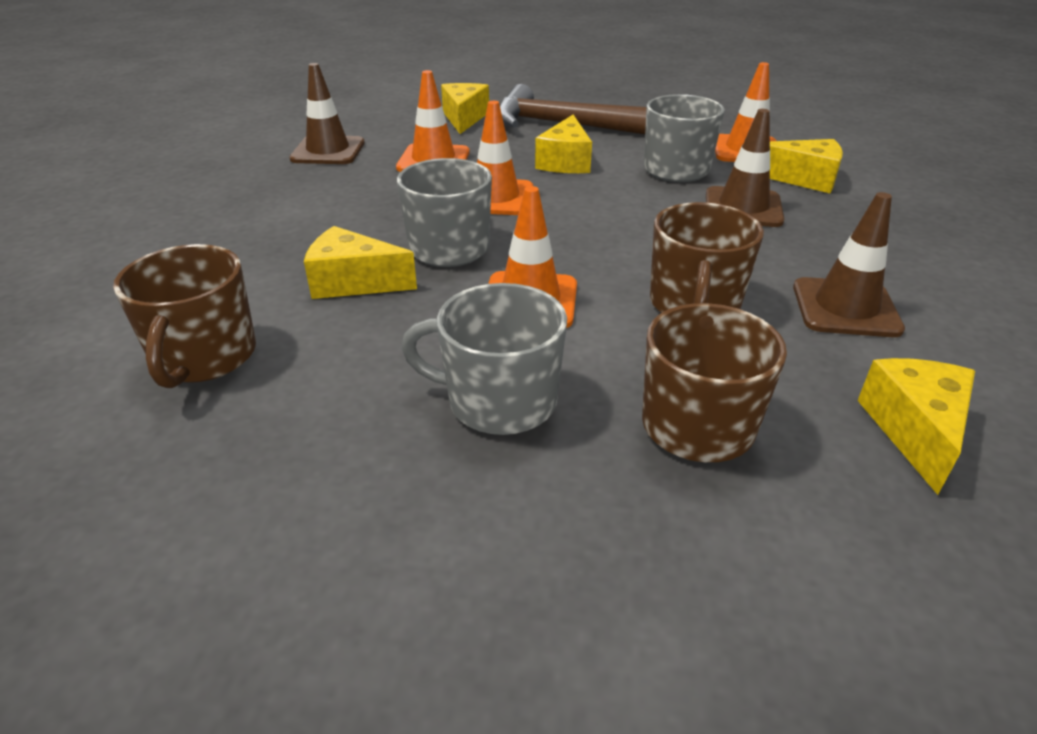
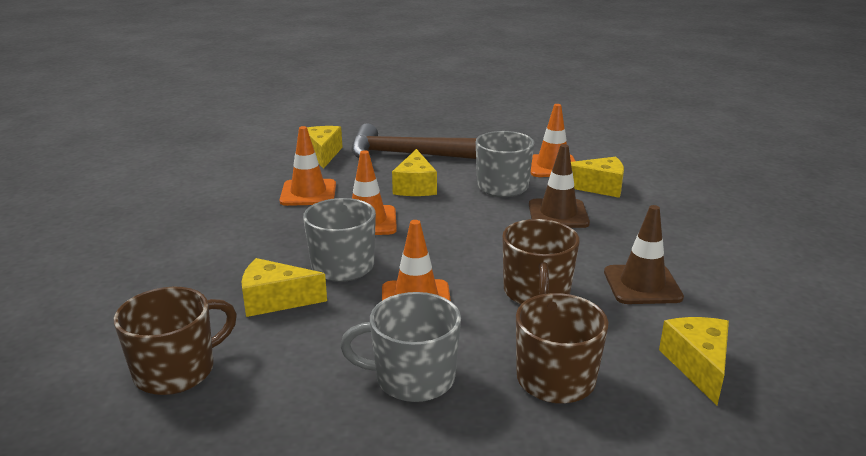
camera: 10 degrees left, 10 degrees down
(204, 357) = (177, 371): brown mug -> brown mug turned 120 degrees counterclockwise
(328, 151) = (217, 191): brown traffic cone -> none

